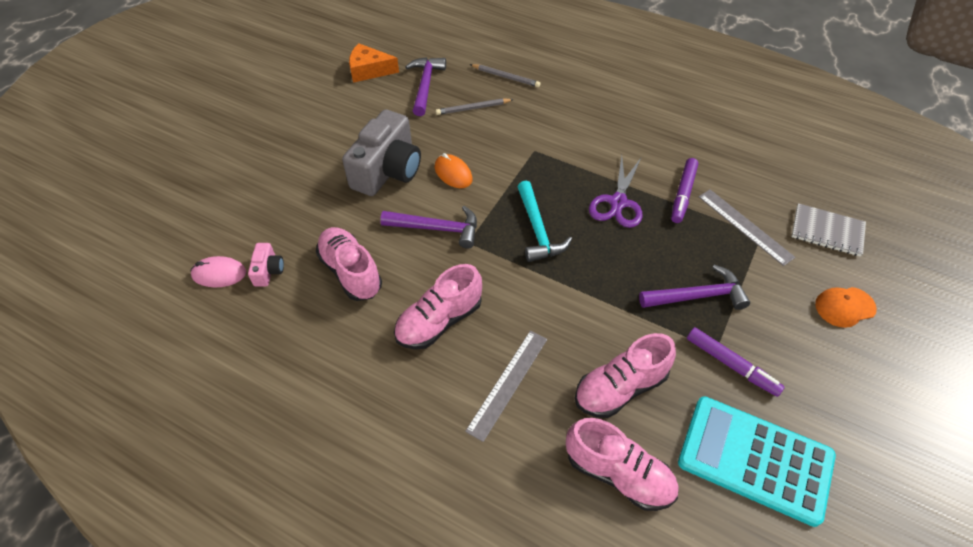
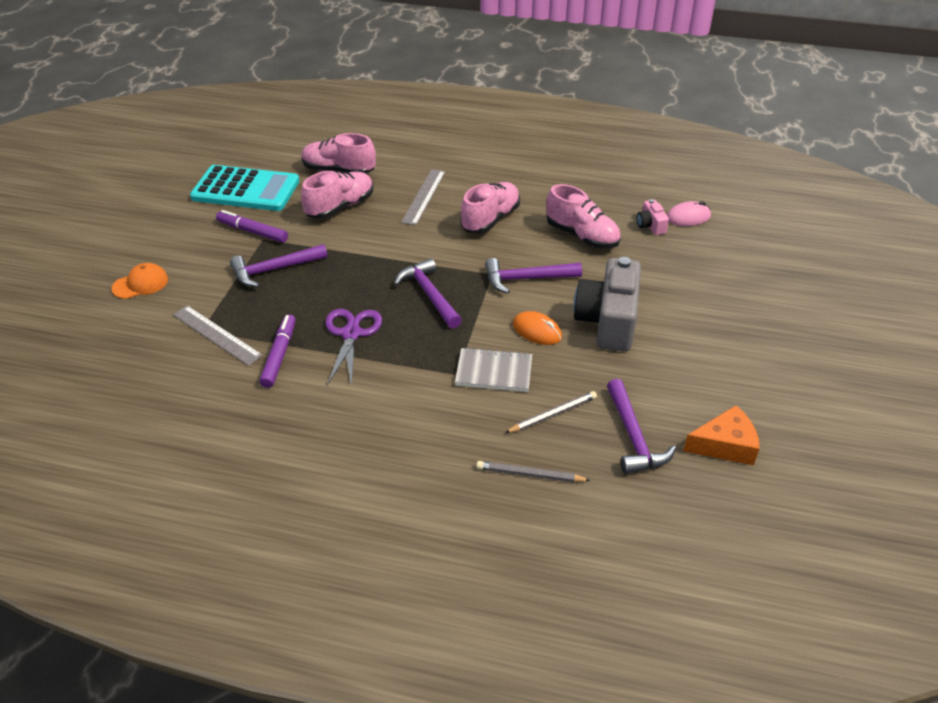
camera: 165 degrees right, 10 degrees down
(538, 230) = (429, 294): turquoise hammer -> purple hammer
(827, 231) = (128, 345): grey notebook -> grey notebook (494, 372)

